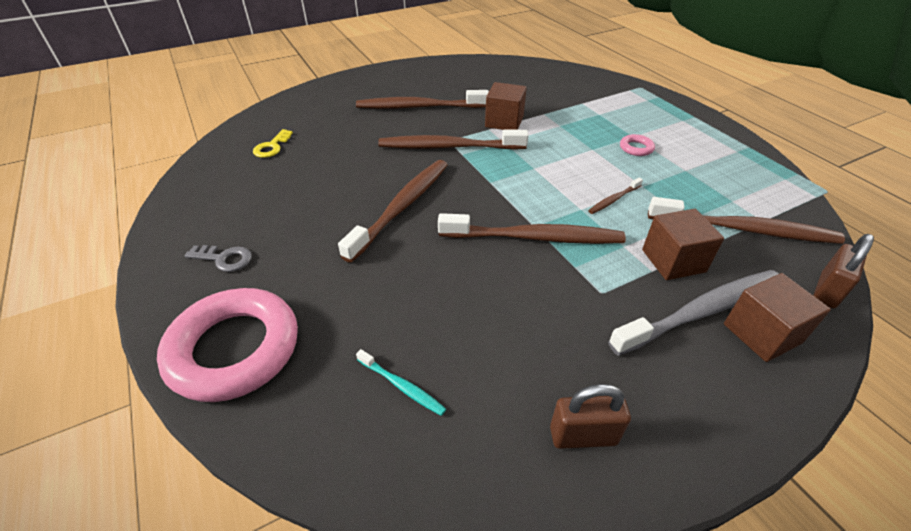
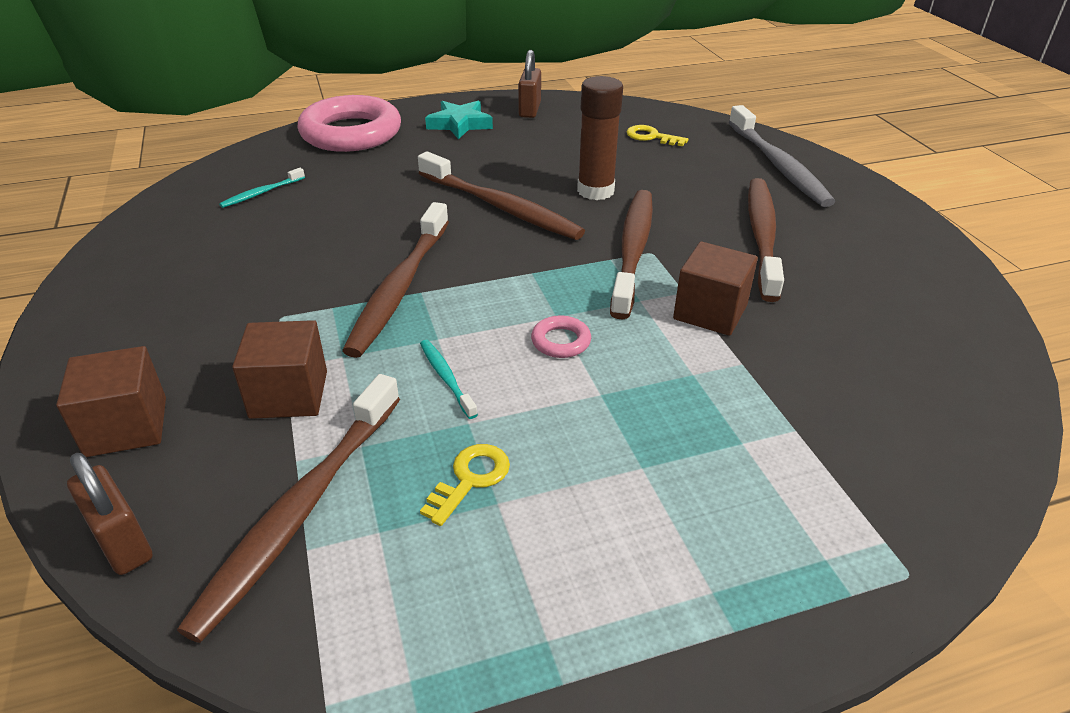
camera: 100 degrees right, 5 degrees down
(224, 259) = (460, 124): grey key -> turquoise star
(369, 166) = (595, 191): none -> brown glue stick
(583, 436) = (142, 266): brown padlock -> brown padlock (529, 110)
(613, 200) = (446, 378): brown toothbrush -> turquoise toothbrush
(636, 148) = (594, 457): pink ring -> pink ring (561, 341)
(678, 180) = (470, 479): none -> yellow key
(701, 311) = (195, 387): grey toothbrush -> grey toothbrush (778, 165)

